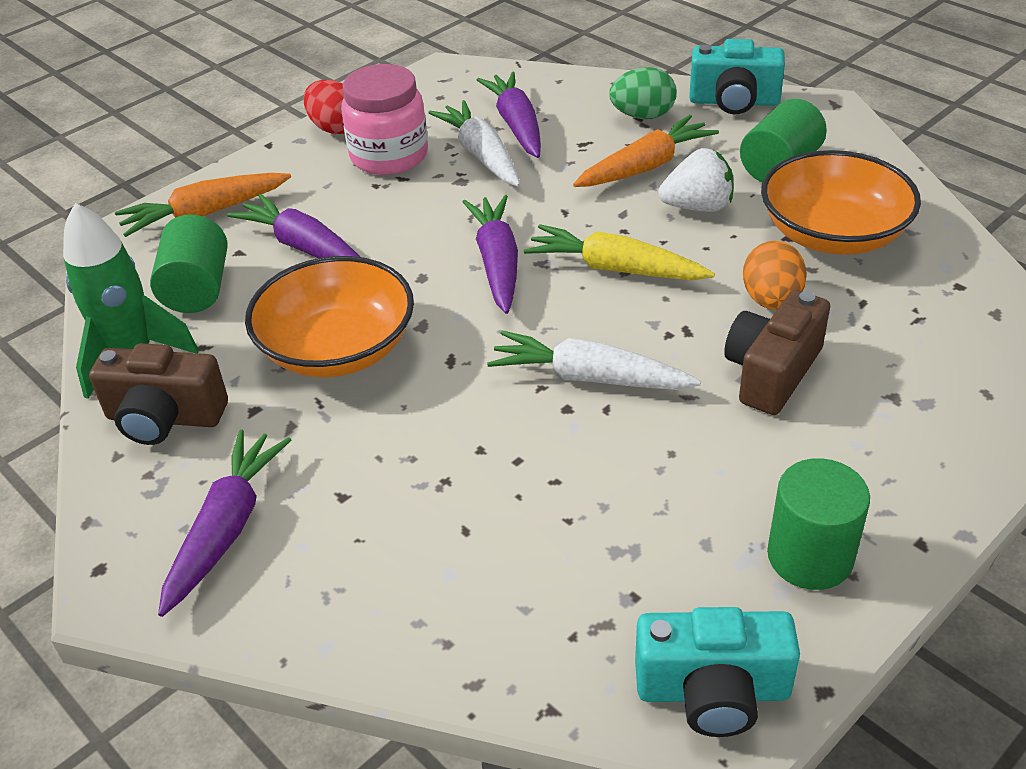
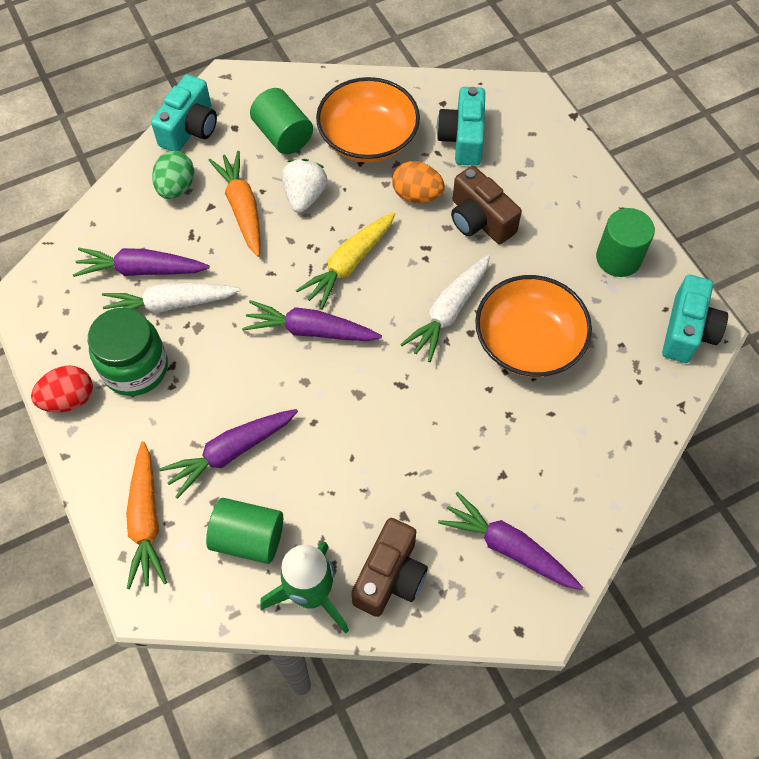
camera: 75 degrees left, 20 degrees up
(337, 348) = (361, 451): orange bowl -> orange bowl (528, 342)
(389, 156) = (135, 368): pink jar -> green jar
(909, 320) = (462, 139): none -> turquoise camera

